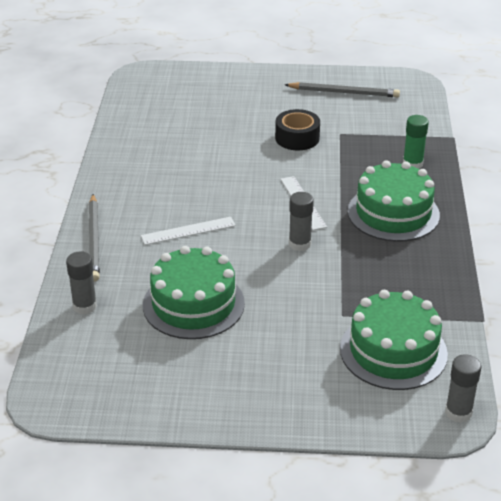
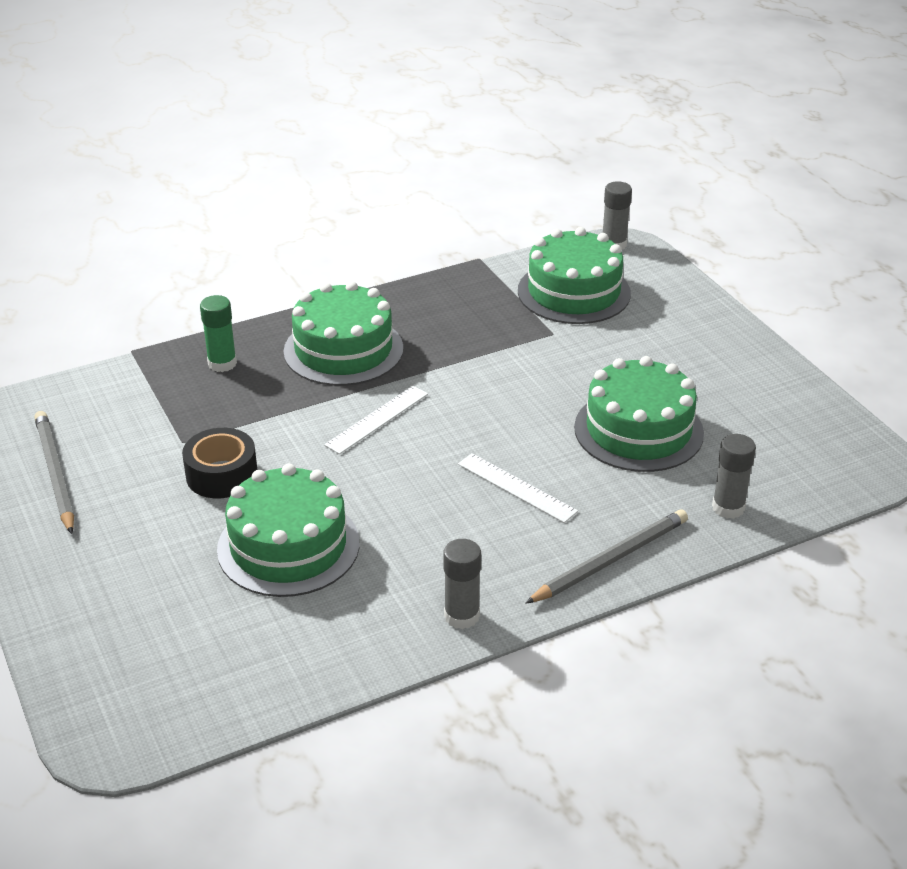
camera: 120 degrees left, 0 degrees up
(217, 143) = (288, 546): none -> green cake
(300, 244) = (462, 395): grey glue stick -> grey glue stick (461, 616)

